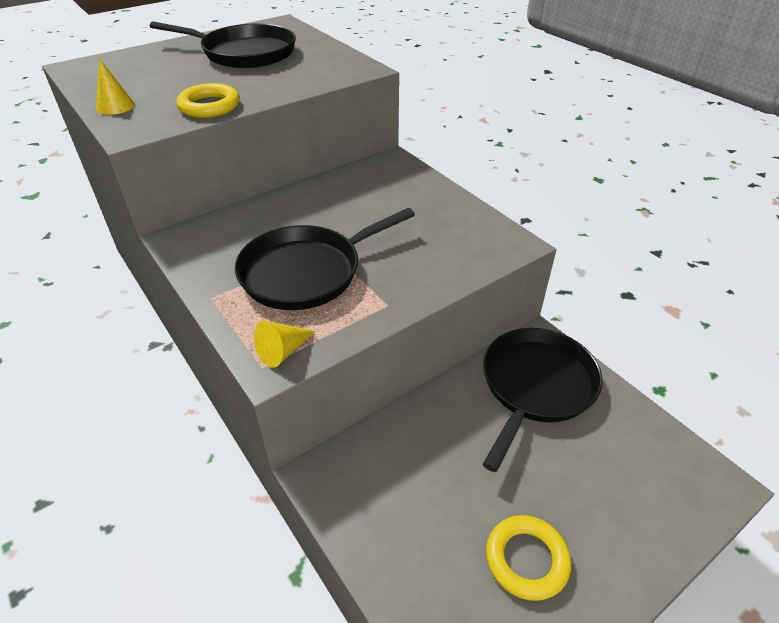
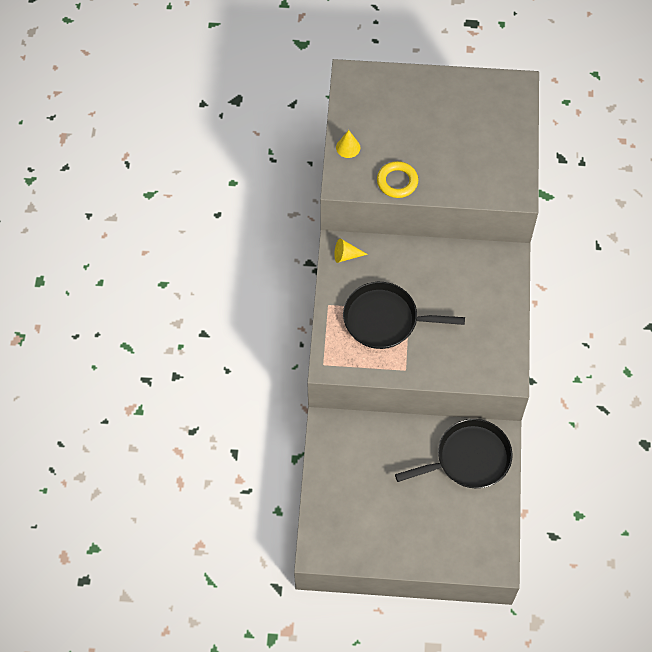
camera: 40 degrees right, 20 degrees up
(245, 53) = (462, 122): black pan -> none
(283, 351) = (338, 362): yellow cone -> yellow cone (346, 255)
(526, 559) = (380, 524): yellow ring -> none

